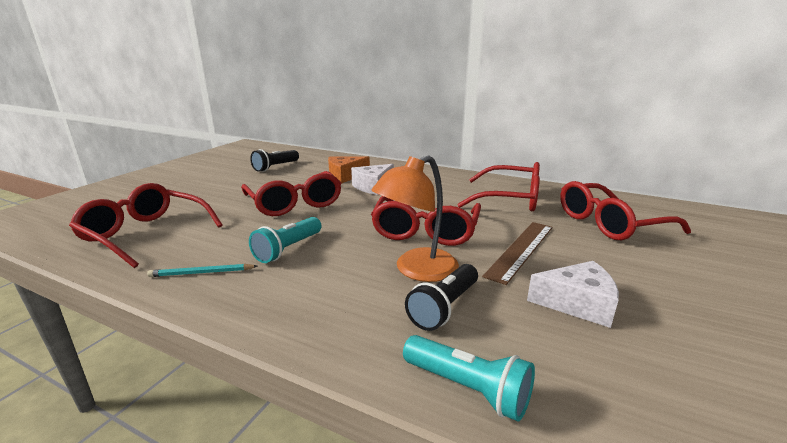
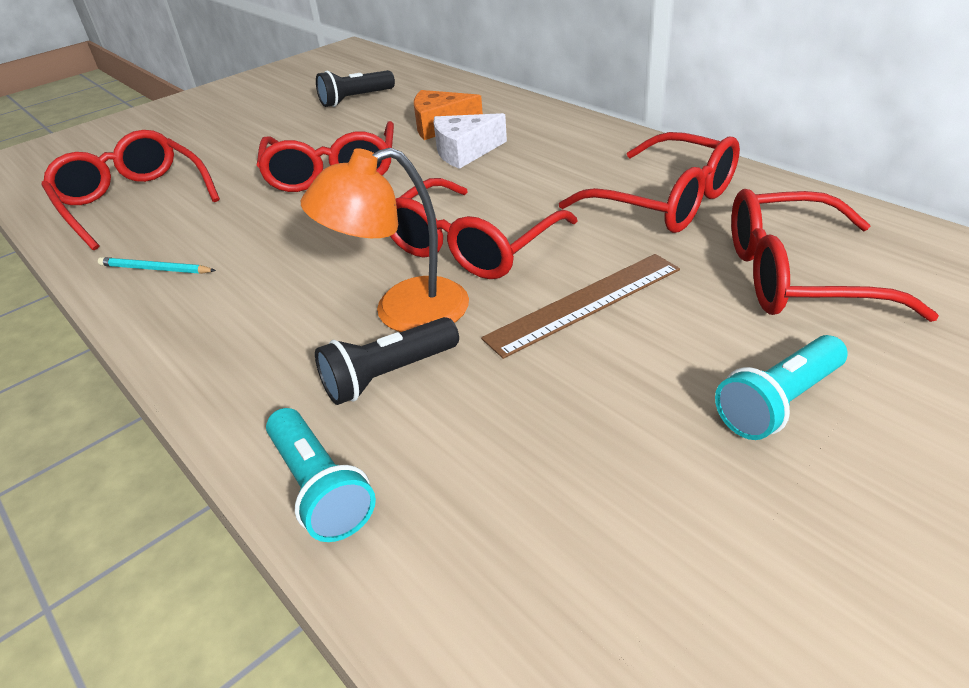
camera: 25 degrees right, 15 degrees up
(288, 249) = (270, 249): turquoise flashlight -> turquoise flashlight (778, 402)
(577, 303) = (577, 410): white cheese -> none

